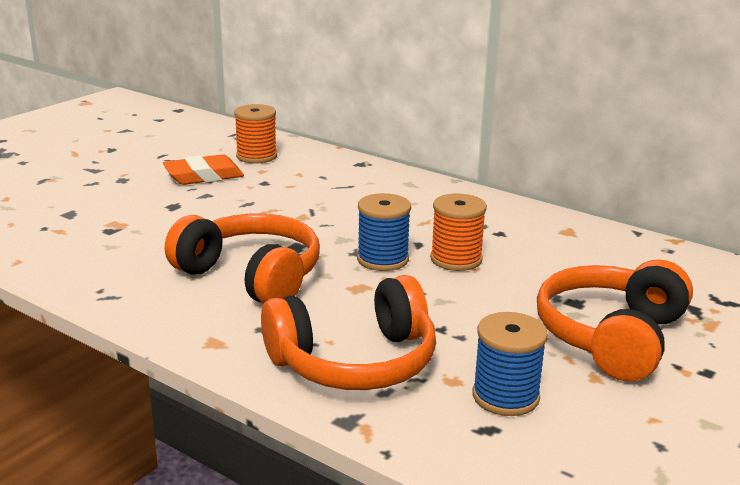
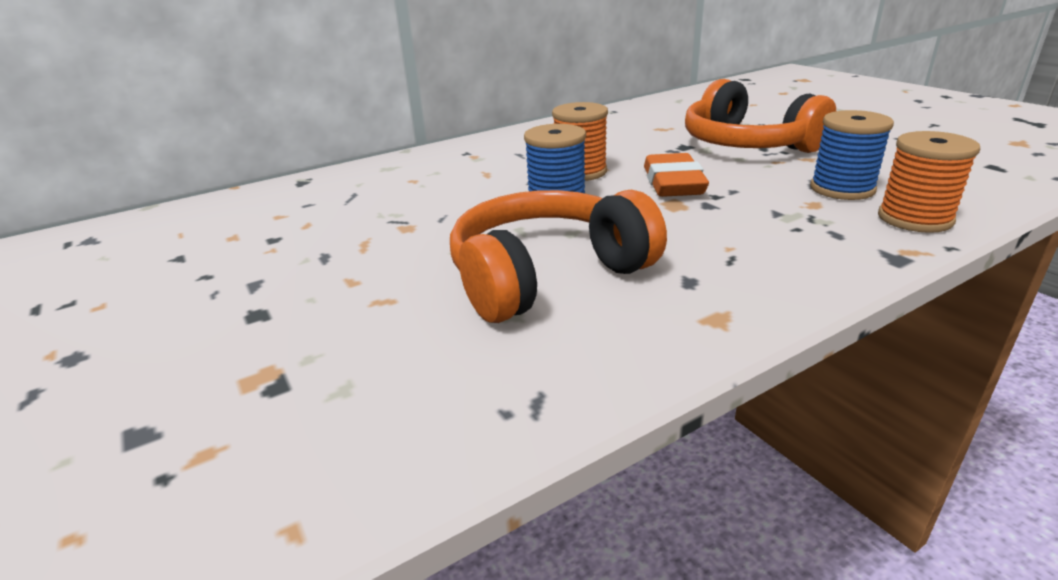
camera: 65 degrees left, 5 degrees up
(204, 176) = (184, 279): orange eraser -> orange eraser (673, 183)
(256, 156) = (179, 235): orange spool -> orange spool (915, 218)
(355, 362) = (778, 240): orange headphones -> none

